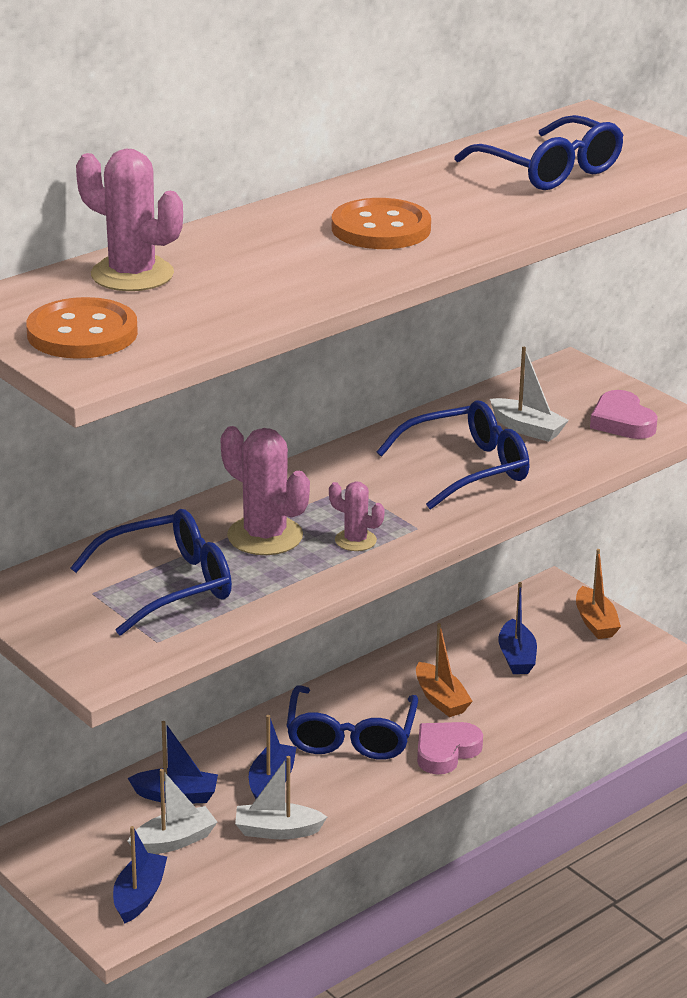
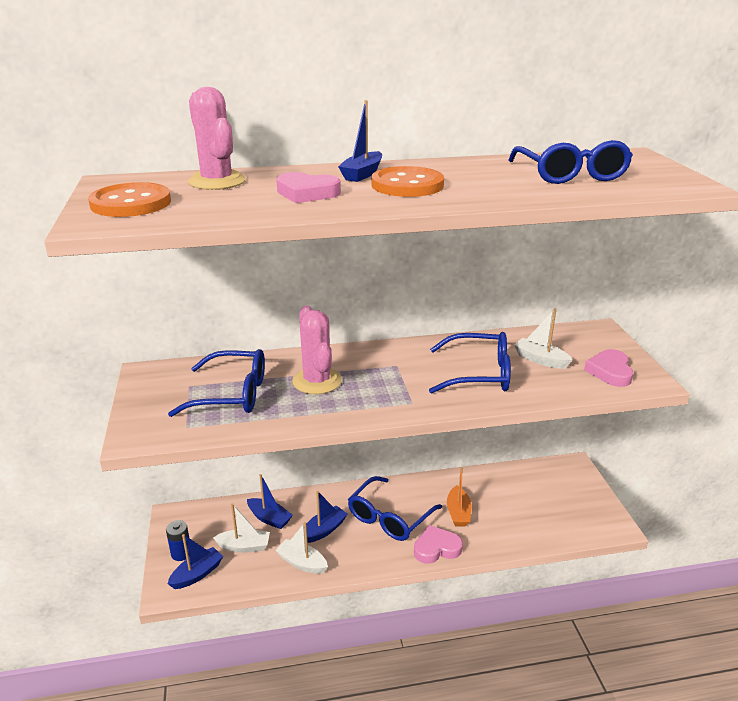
camera: 30 degrees right, 0 degrees up
(88, 881) = (181, 553): none -> blue battery
(278, 268) = (307, 193): none -> pink heart
(355, 540) = (366, 399): pink cactus -> none
(516, 657) = (523, 501): blue boat -> blue boat (362, 174)
(527, 429) = (540, 360): white boat -> white boat turned 150 degrees clockwise
(595, 622) = (587, 495): orange boat -> none

